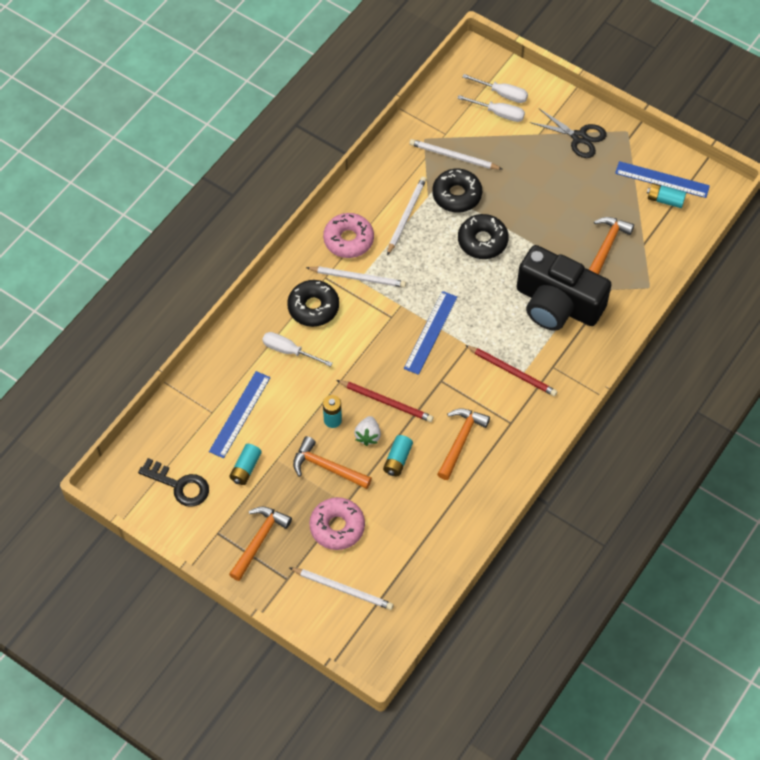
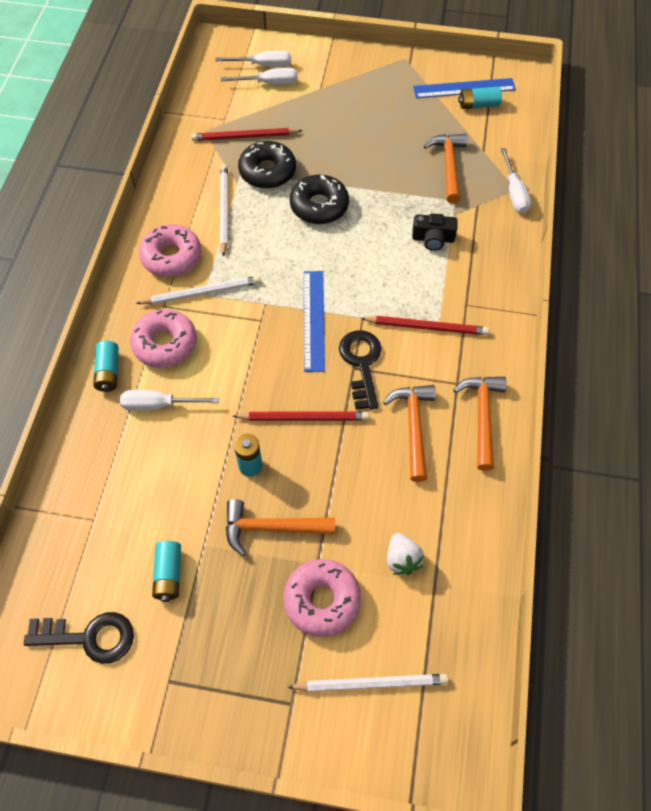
camera: 25 degrees left, 0 degrees up
(240, 414) = (131, 507): blue ruler -> none
(259, 540) = (229, 665): orange hammer -> orange hammer (482, 417)
(313, 307) = (165, 344): black donut -> pink donut
(368, 435) = (302, 467): white strawberry -> white strawberry (402, 559)
(397, 460) = (352, 481): turquoise battery -> turquoise battery (108, 372)
(448, 380) = (361, 364): none -> black key
(453, 156) = (244, 137): white pencil -> red pencil
(557, 304) = (433, 239): black camera -> black camera, size x0.41
(579, 137) = (361, 78): black scissors -> none
(647, 290) = (514, 193): none -> white screwdriver

